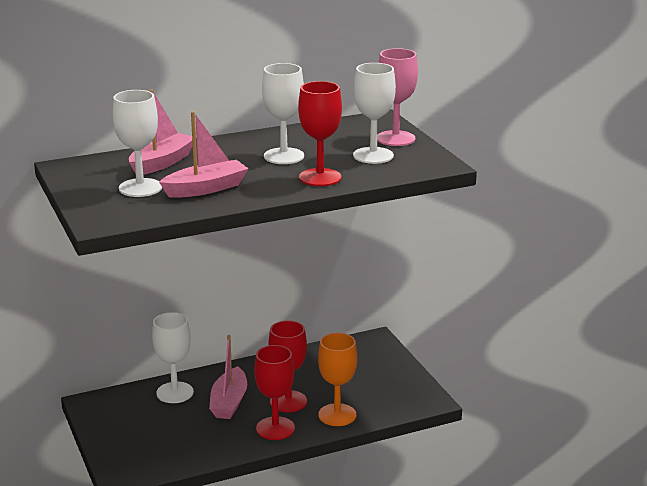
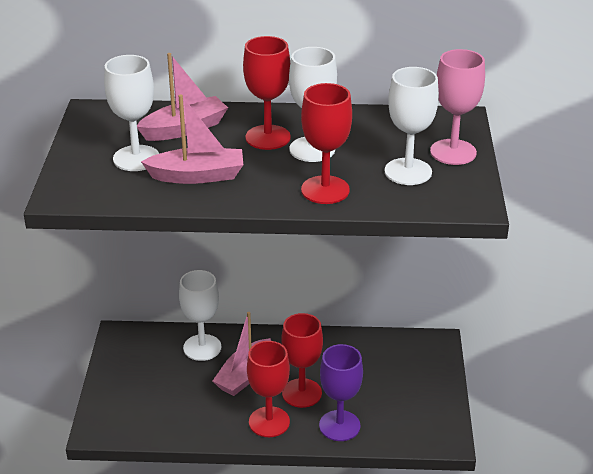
camera: 25 degrees right, 10 degrees up
(239, 155) = (268, 137): none -> red goblet
(337, 415) = (339, 426): orange goblet -> purple goblet

